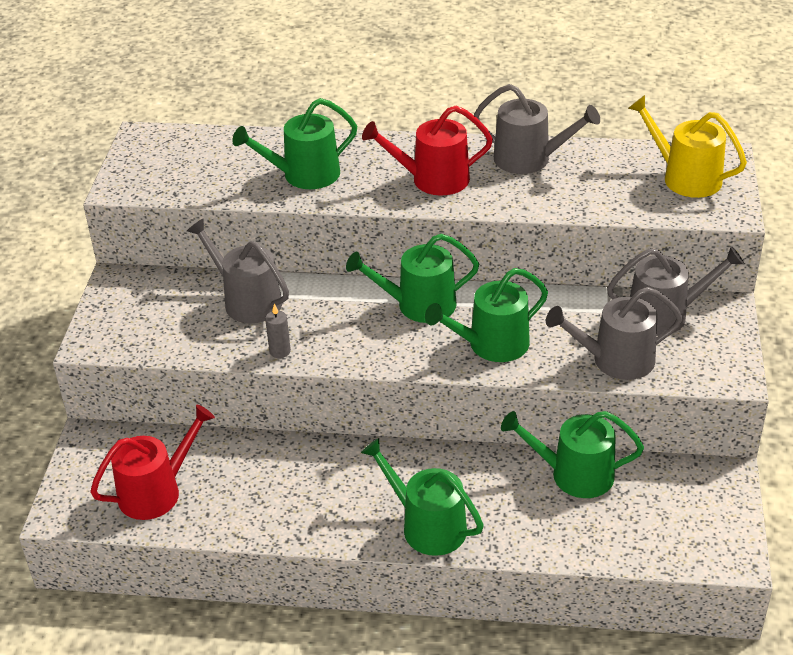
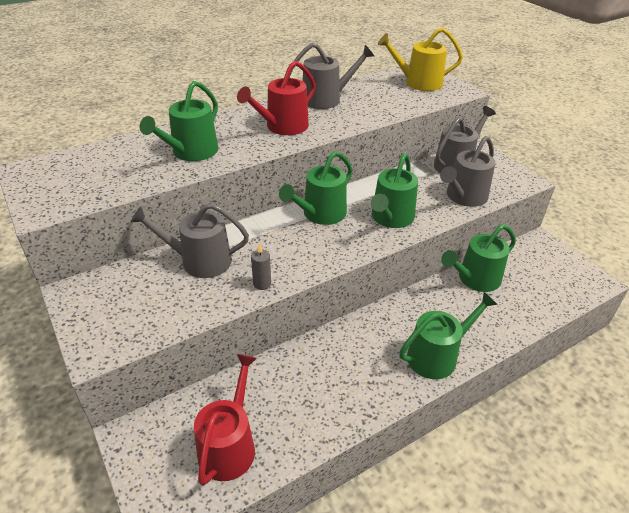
camera: 40 degrees left, 0 degrees up
(427, 526) = (437, 356): green watering can -> green watering can turned 150 degrees clockwise

